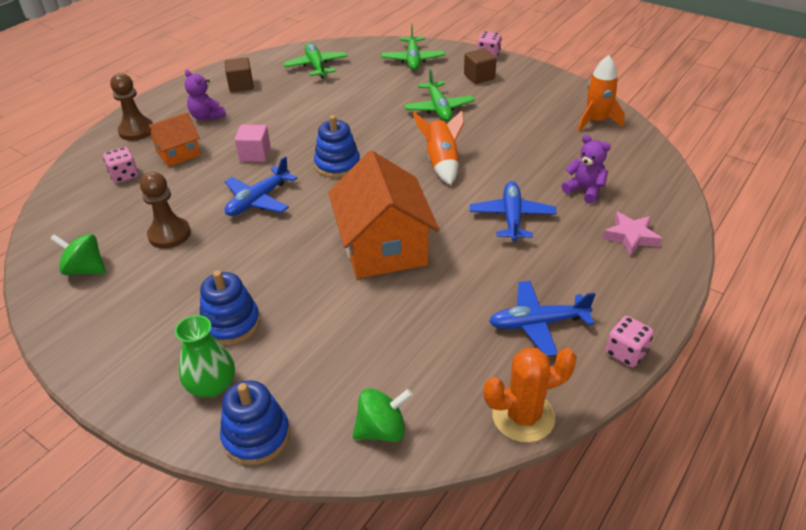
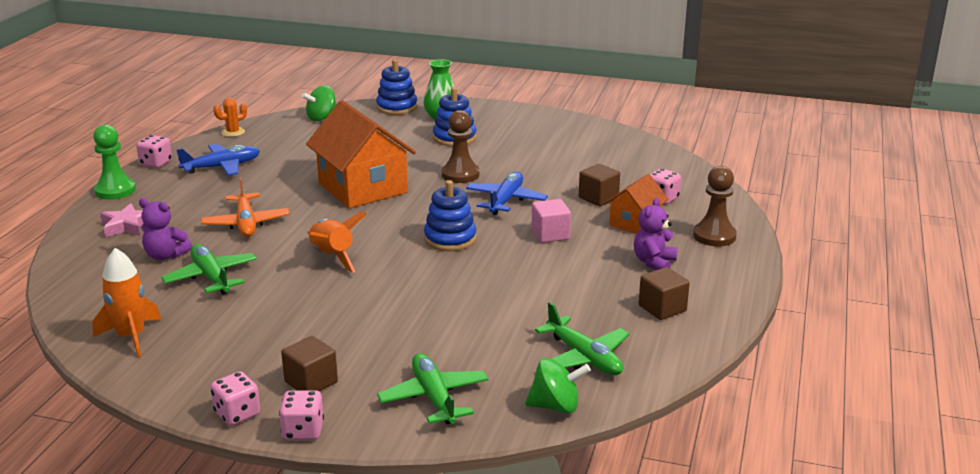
camera: 160 degrees right, 15 degrees down
(85, 269) = (599, 144): green spinning top -> green spinning top (556, 406)
(169, 234) = (559, 169): brown pawn -> brown pawn (460, 174)
(175, 187) = (598, 198): none -> brown cube
(207, 117) = (654, 262): purple teddy bear -> purple teddy bear turned 90 degrees counterclockwise
(439, 108) = (358, 320): green plane -> green plane (211, 277)
(511, 217) = (246, 223): blue plane -> orange plane
(523, 67) = (237, 414): none -> pink dice
(523, 416) = (233, 132): orange cactus -> orange cactus, size x0.58
(662, 301) = (115, 190): none -> green pawn

